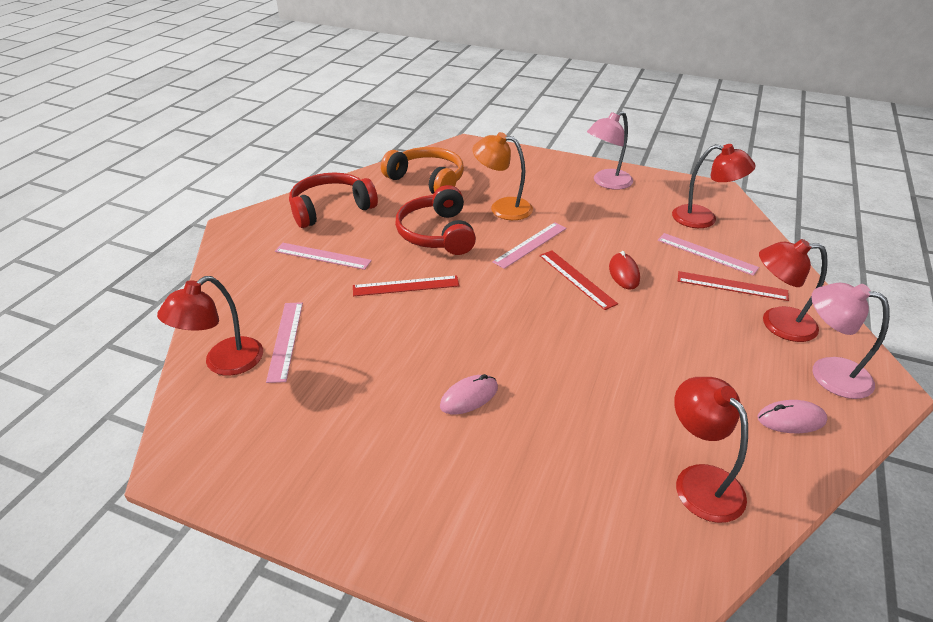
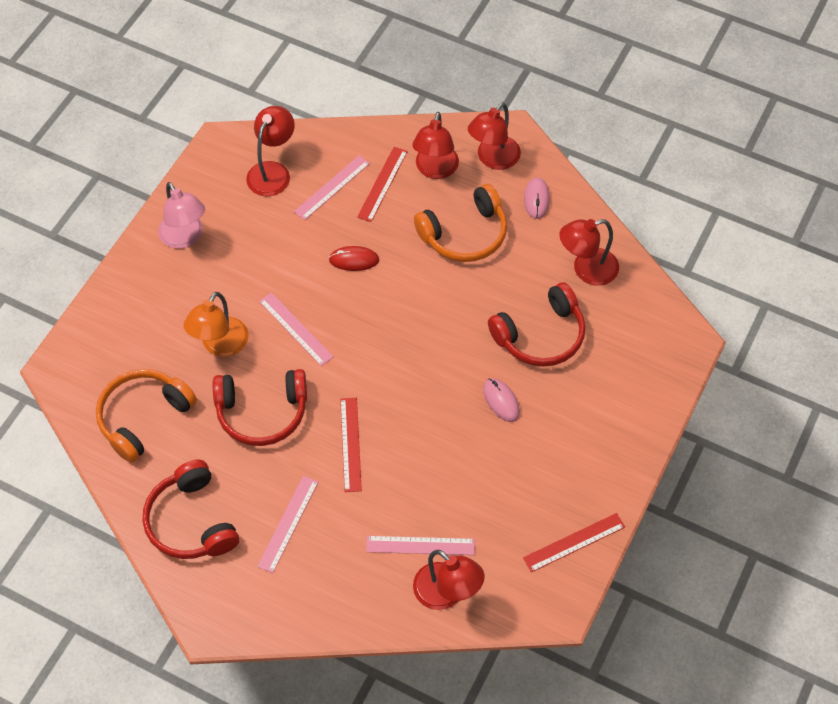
camera: 85 degrees left, 20 degrees up
(573, 432) = (540, 335): none -> red headphones
(577, 279) = (357, 299): red ruler -> red ruler (574, 542)
(698, 353) = (465, 234): none -> orange headphones
(828, 373) = (493, 159): pink lamp -> red lamp

